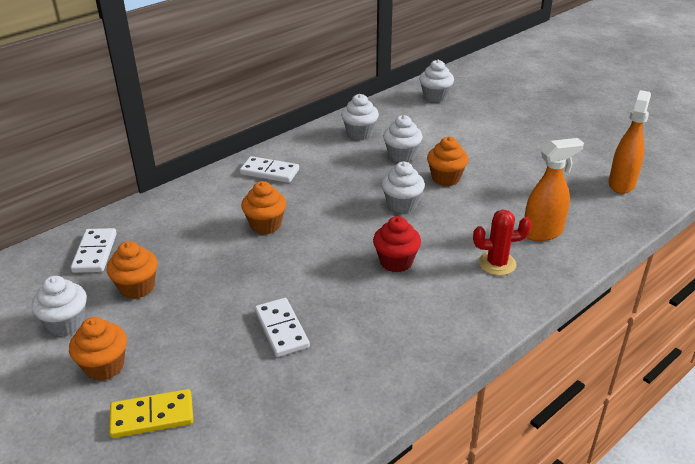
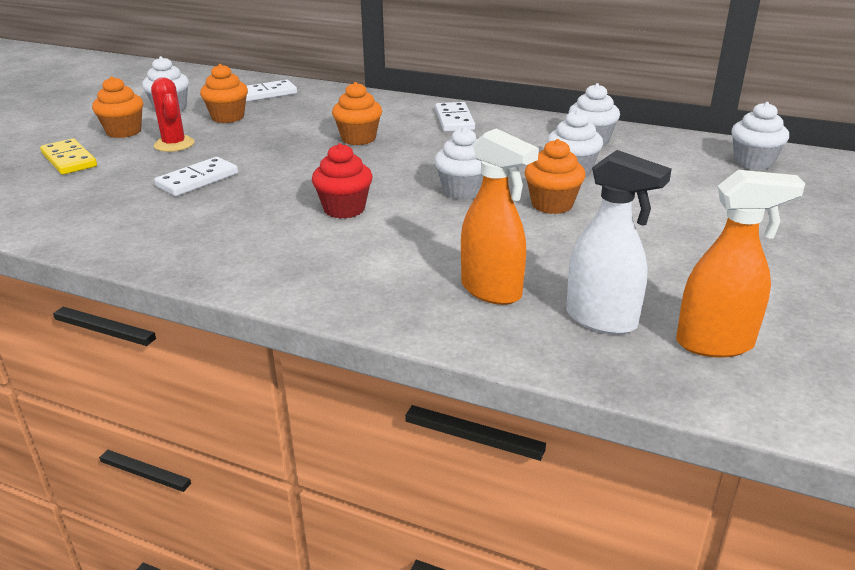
camera: 65 degrees right, 5 degrees down
(497, 263) = (388, 269): red cactus -> red cactus (174, 144)
(588, 207) = (602, 320): none -> white spray bottle

